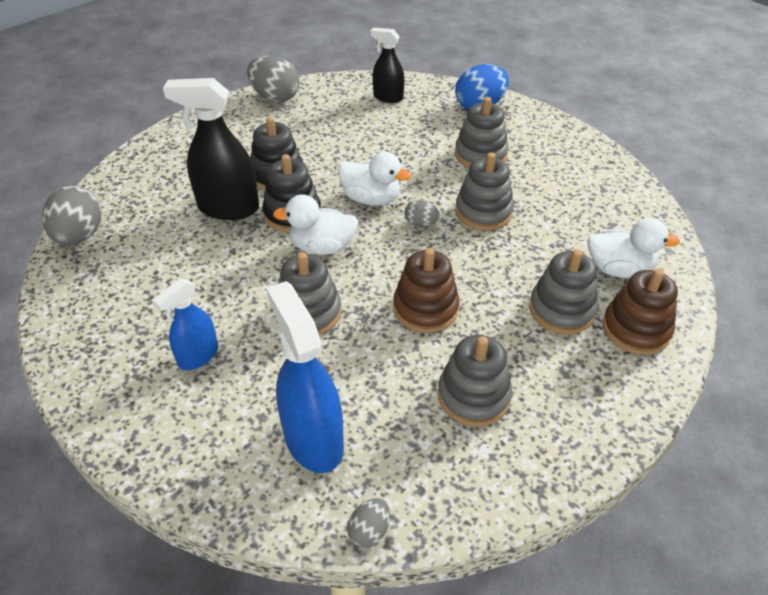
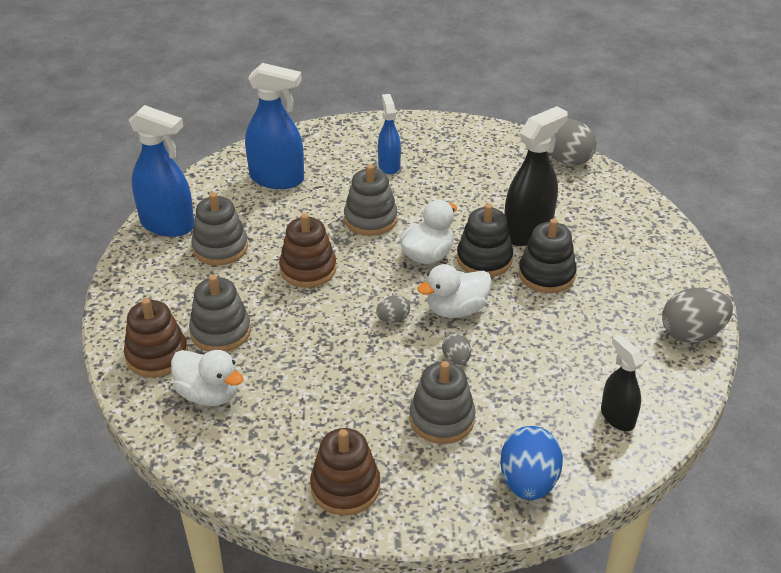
camera: 130 degrees right, 5 degrees down
(369, 531) = (205, 172): grey egg -> grey egg (456, 359)
(388, 97) = (617, 417): black spray bottle -> black spray bottle turned 90 degrees counterclockwise
(483, 212) = (364, 364): grey stacking toy -> none
(495, 477) = (167, 225): none -> blue spray bottle
(583, 163) = (345, 487): none -> brown stacking toy
(619, 269) = (209, 394): white duck -> white duck turned 105 degrees counterclockwise

